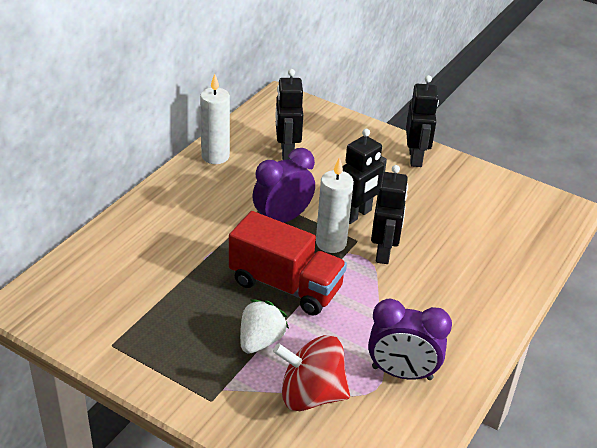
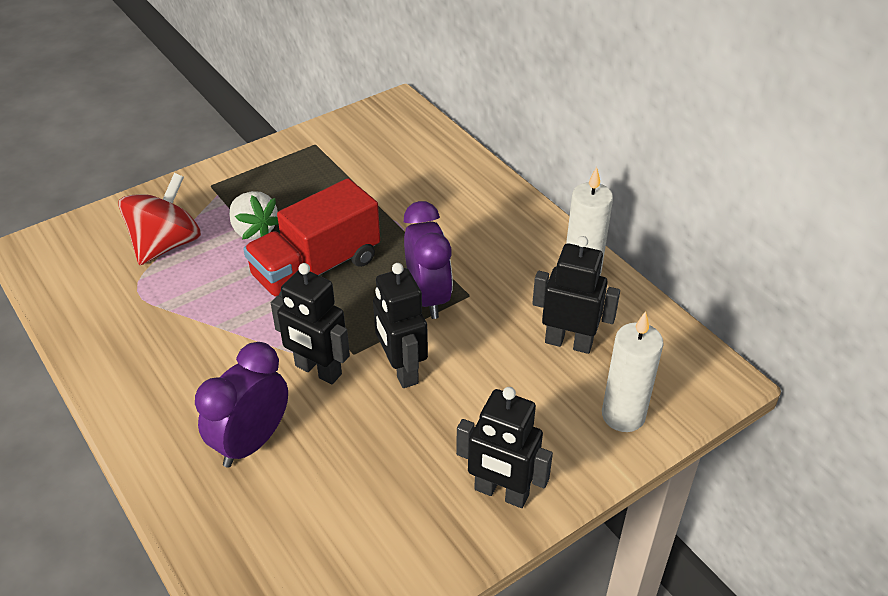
camera: 115 degrees right, 5 degrees up
(331, 243) = (362, 327): white candle -> white candle (623, 415)
(402, 373) = (138, 316): purple clock -> purple clock (252, 442)

